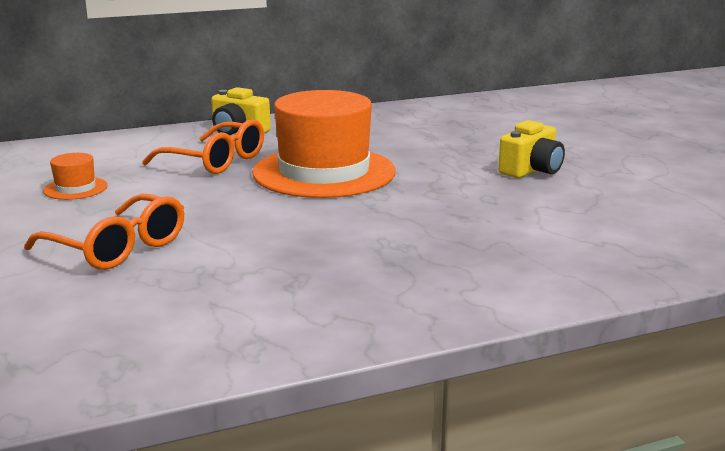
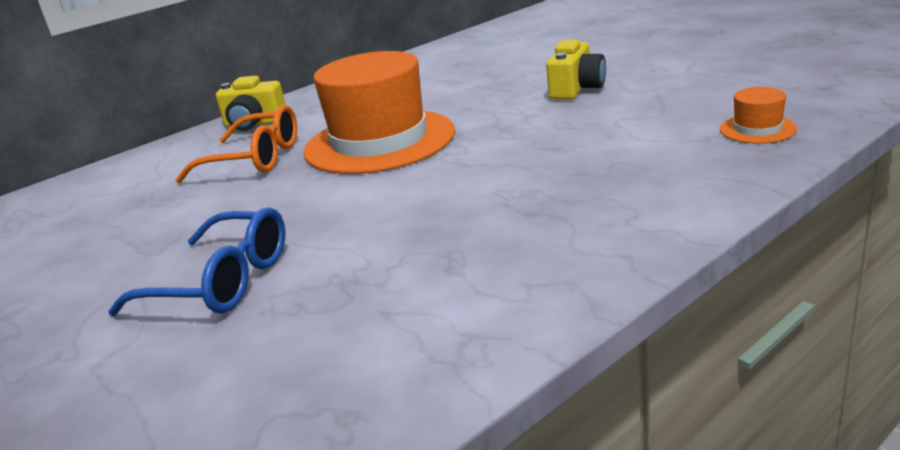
camera: 15 degrees left, 5 degrees up
(75, 188) = (118, 229): orange hat -> orange hat (757, 129)
(118, 248) = (222, 282): orange glasses -> blue glasses

